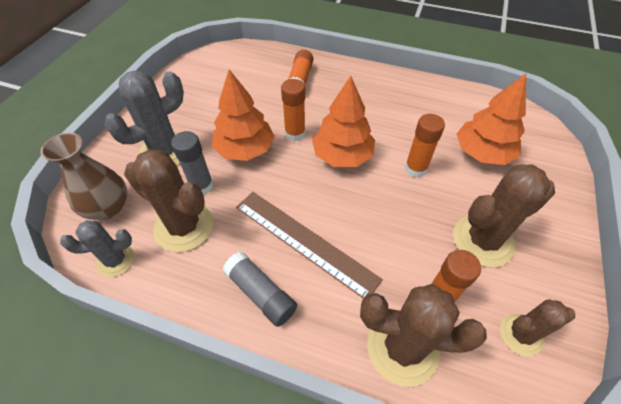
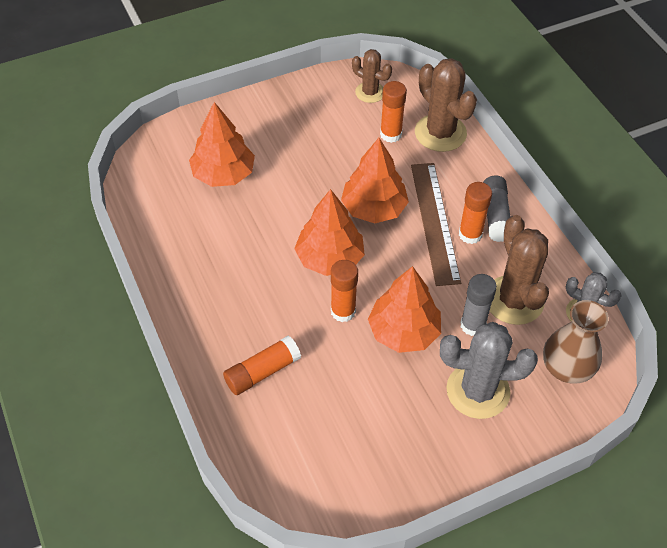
camera: 135 degrees left, 0 degrees up
(360, 213) = (374, 208): none -> orange tree
(415, 168) = (289, 204): orange glue stick -> orange glue stick (470, 234)
(483, 240) = (319, 135): brown cactus -> none

